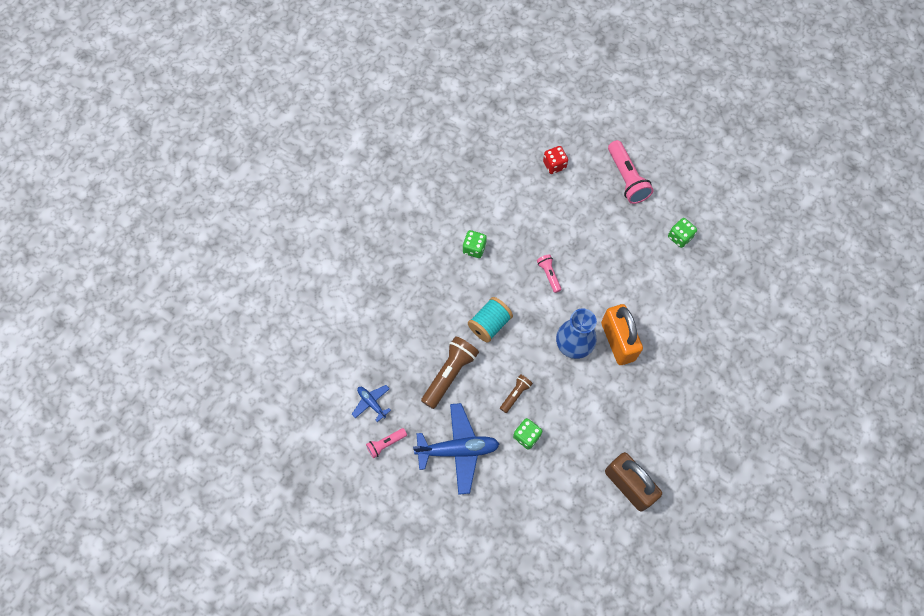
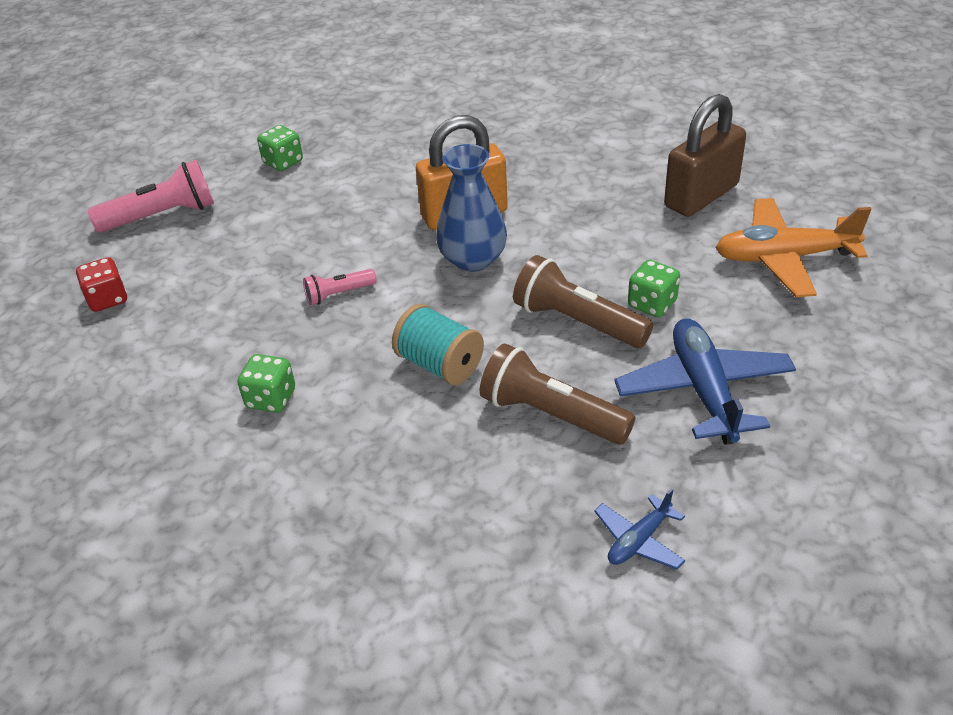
camera: 90 degrees left, 25 degrees down
(386, 444) = (725, 505): pink flashlight -> none
(515, 394) = (577, 322): brown flashlight -> brown flashlight, size x1.84
(561, 520) = (784, 258): none -> orange plane

